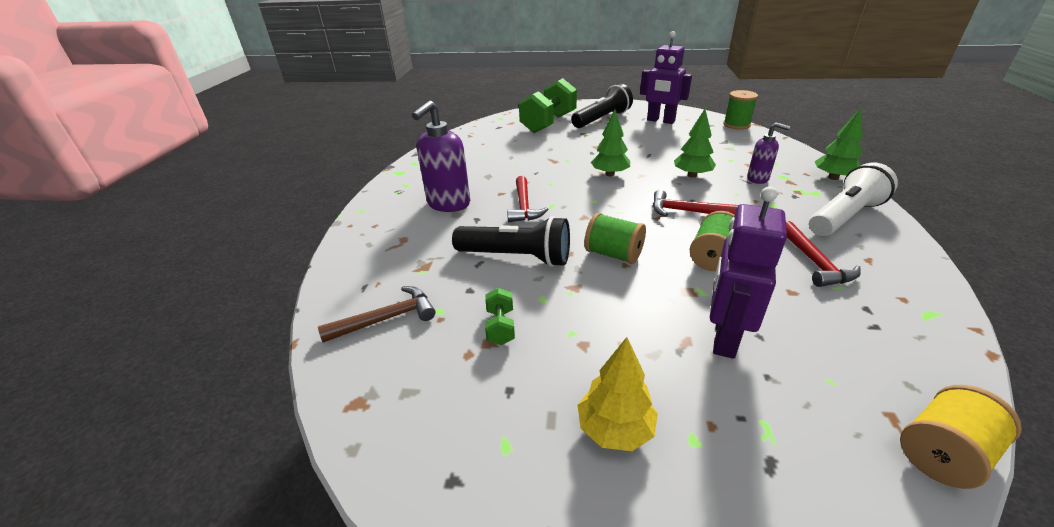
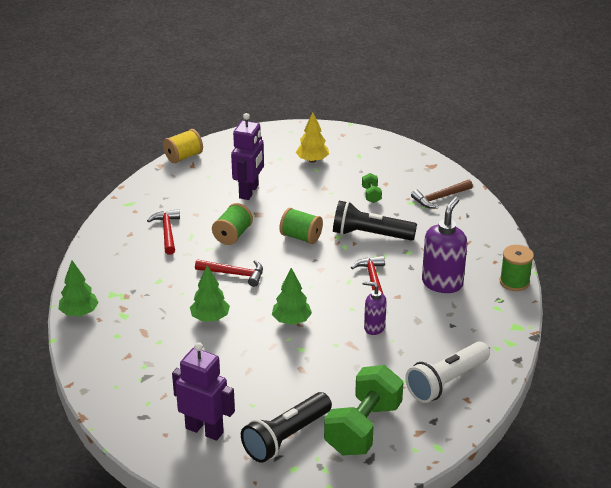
camera: 175 degrees right, 0 degrees up
(736, 125) = (109, 415): green spool -> green spool (514, 282)
(758, 179) = (150, 312): purple soap dispenser -> purple soap dispenser (374, 327)
(844, 216) = (112, 268): white flashlight -> white flashlight (446, 382)

